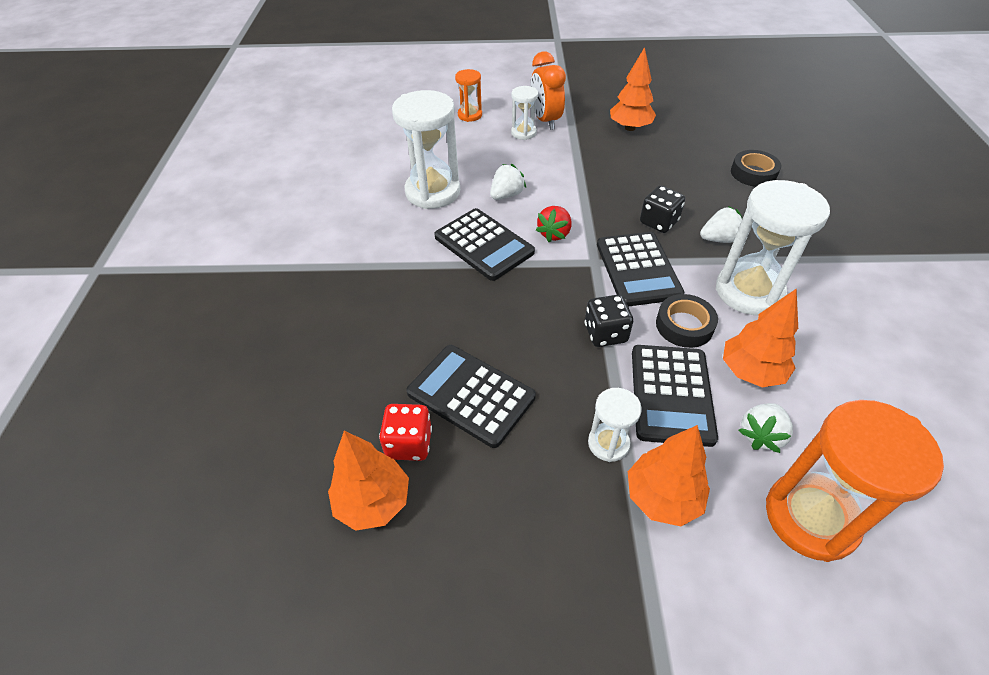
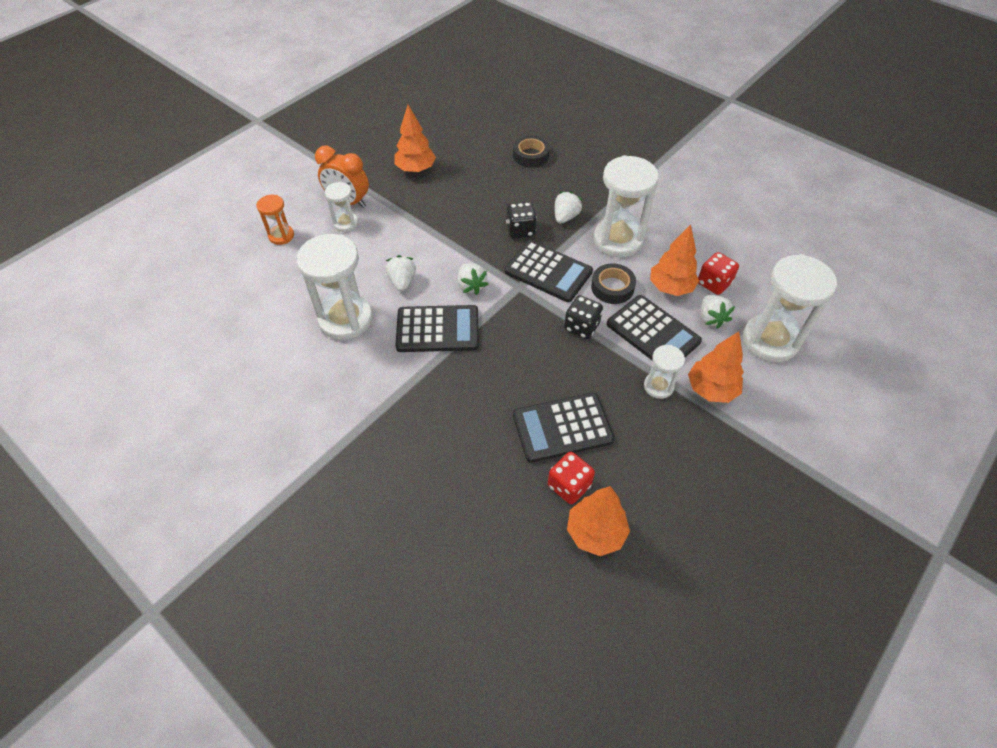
camera: 50 degrees left, 5 degrees up
(554, 234) = (471, 286): red strawberry -> white strawberry
(810, 517) = (770, 340): orange hourglass -> white hourglass
(812, 406) = (714, 283): none -> red dice

